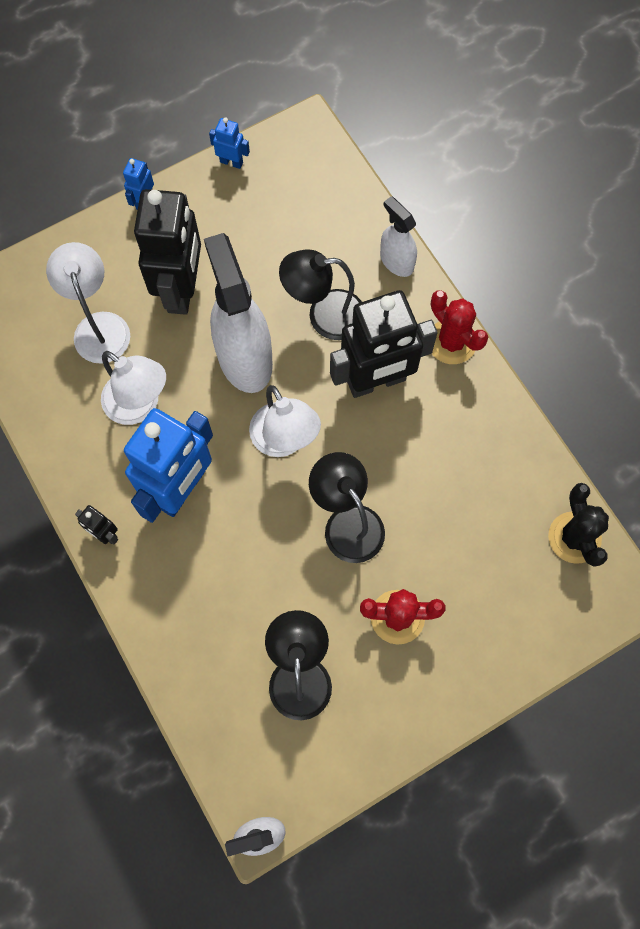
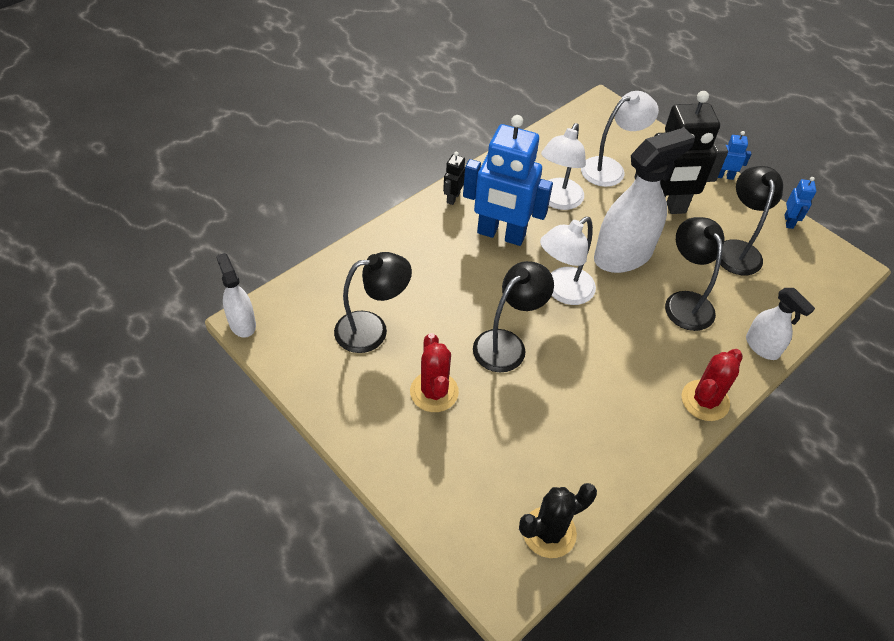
camera: 75 degrees right, 20 degrees down
(261, 233) = (737, 249): none -> black lamp
(376, 381) = (641, 347): black robot -> none
(396, 261) = (762, 347): white spray bottle -> white spray bottle turned 105 degrees clockwise

